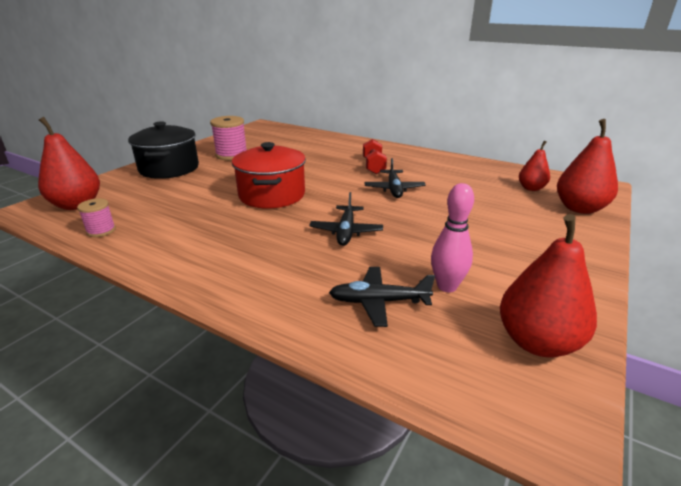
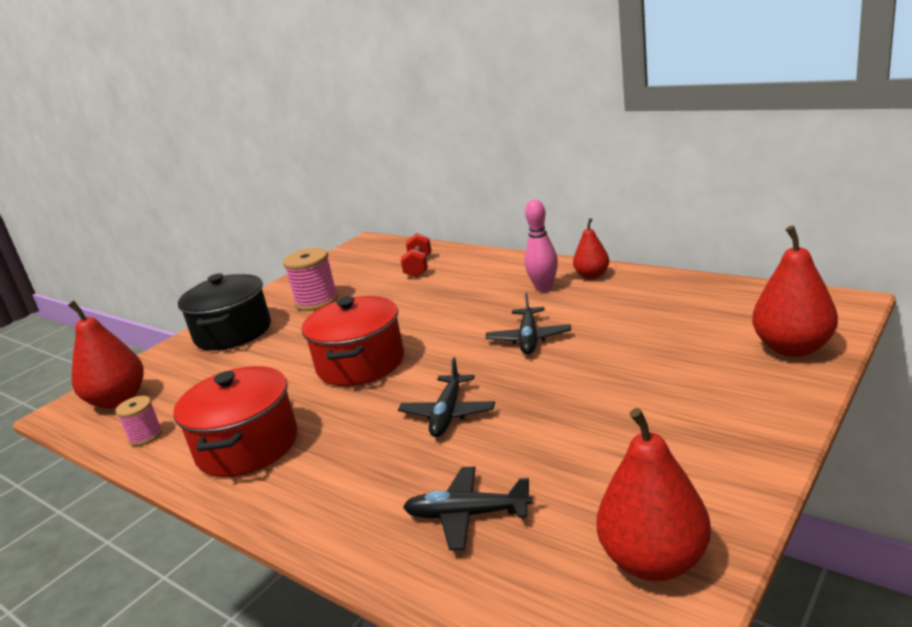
camera: 10 degrees right, 5 degrees down
(189, 243) = (247, 446): none -> red pot
(373, 166) = (509, 301): red dumbbell -> red dumbbell (418, 267)
(447, 286) = (560, 488): pink bowling pin -> pink bowling pin (544, 288)
(531, 188) = (731, 318): red pear -> red pear (592, 275)

